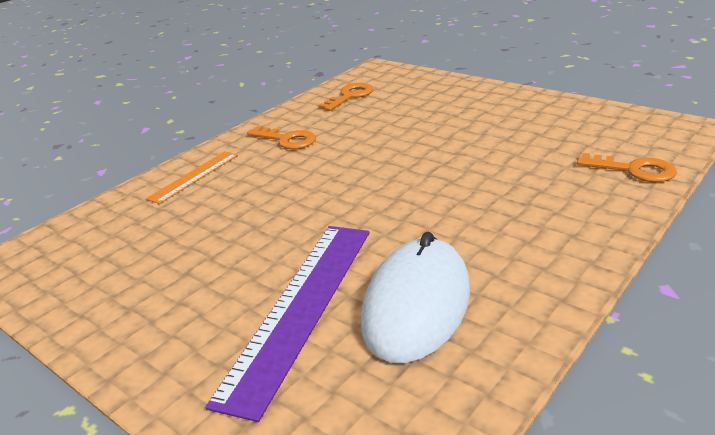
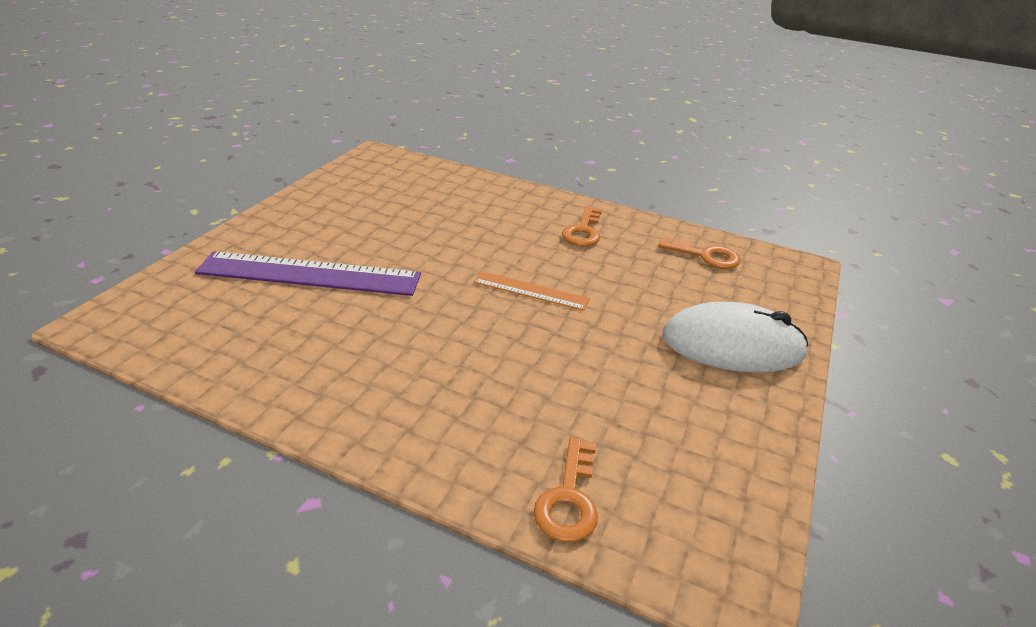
camera: 70 degrees right, 5 degrees up
(194, 176) = (502, 197): orange ruler -> orange ruler (530, 291)
(416, 304) = (304, 329): white mouse -> white mouse (732, 345)

